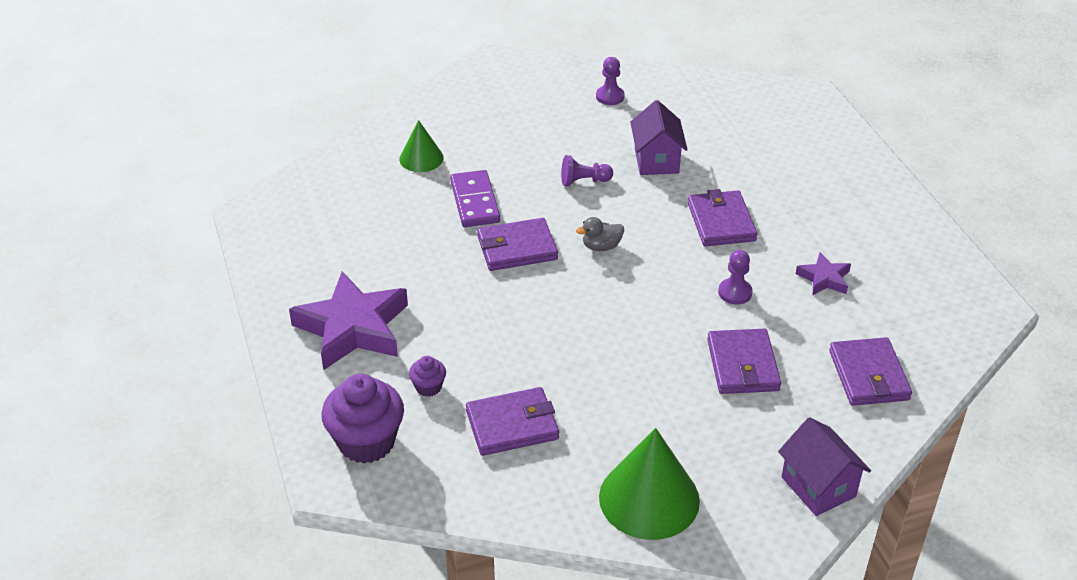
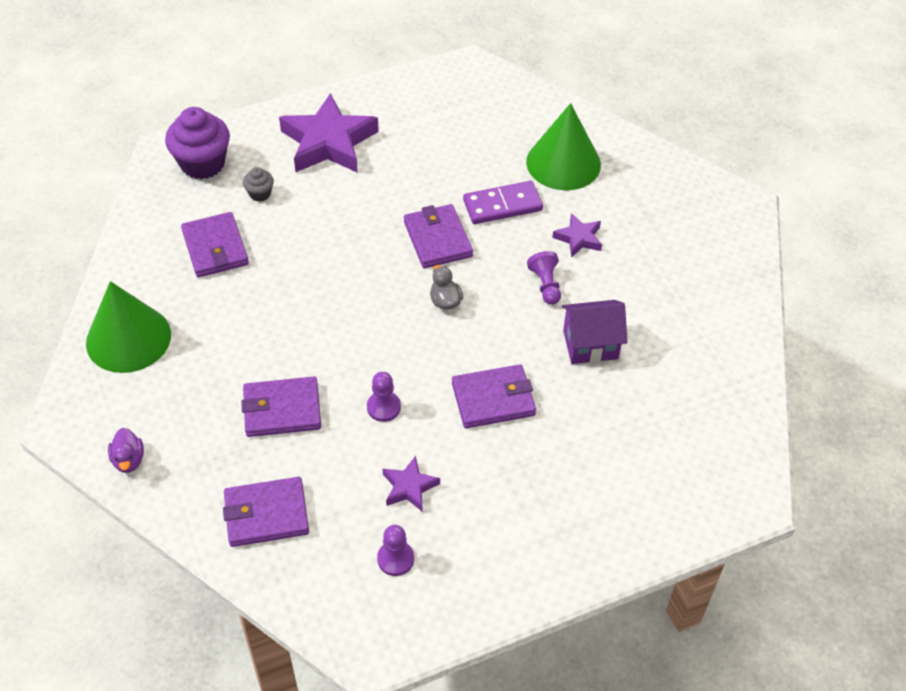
camera: 85 degrees right, 10 degrees up
(421, 158) = (563, 163): green cone -> green cone, size x1.75
(428, 387) = (260, 194): purple cupcake -> grey cupcake
(525, 157) = (578, 238): none -> purple star
(610, 96) = (700, 303): purple pawn -> purple pawn (395, 559)
(818, 487) = (129, 460): purple house -> purple duck

